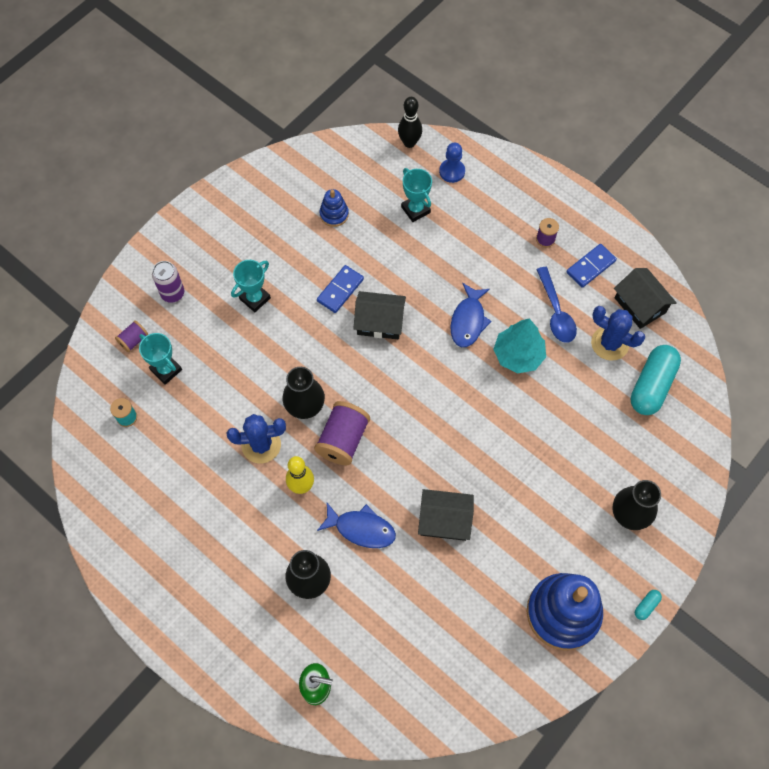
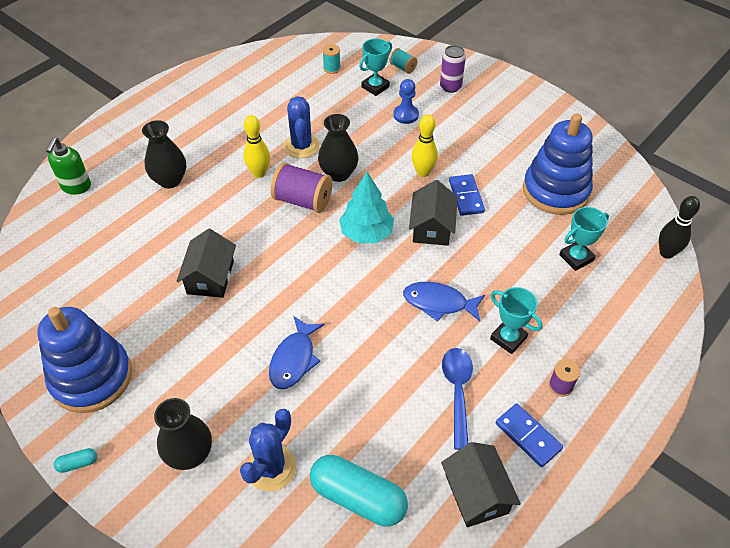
camera: 90 degrees right, 15 degrees down
(134, 340) = (402, 68): purple spool -> turquoise spool
(255, 298) = (450, 137): turquoise trophy -> turquoise trophy (508, 338)
(305, 326) = (423, 172): none -> yellow bowling pin
(334, 214) = (555, 191): blue stacking toy -> blue stacking toy, size x2.16
(340, 290) = (466, 196): blue domino -> blue domino turned 45 degrees clockwise
(361, 528) = (212, 214): blue fish -> blue fish (294, 359)
(452, 171) = (637, 292): blue pawn -> blue pawn (406, 115)
(518, 355) = (397, 349): turquoise tree -> turquoise tree (366, 233)
(556, 312) = (457, 392): blue spoon -> blue spoon turned 105 degrees clockwise
(609, 343) = (417, 451): blue cactus -> blue cactus (271, 468)
(640, 305) = (476, 494): black house -> black house turned 75 degrees counterclockwise
(646, 606) = (78, 463): turquoise capsule -> turquoise capsule turned 60 degrees counterclockwise

